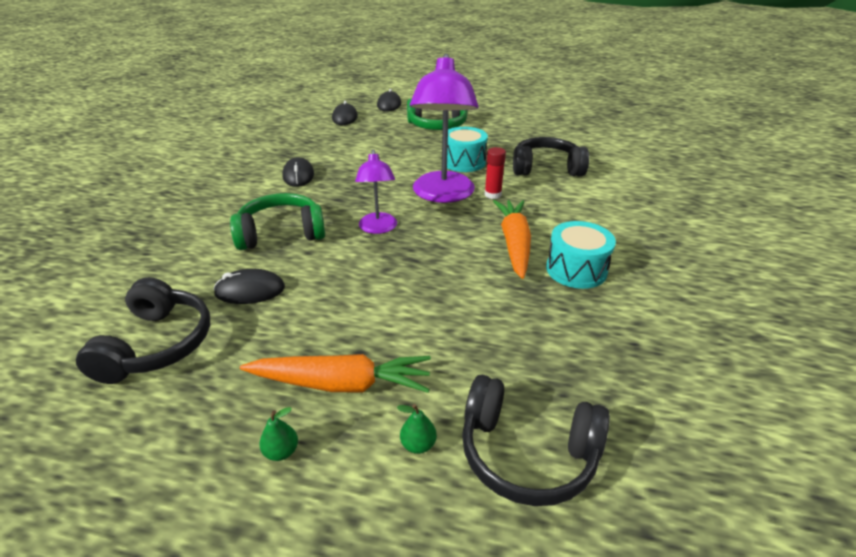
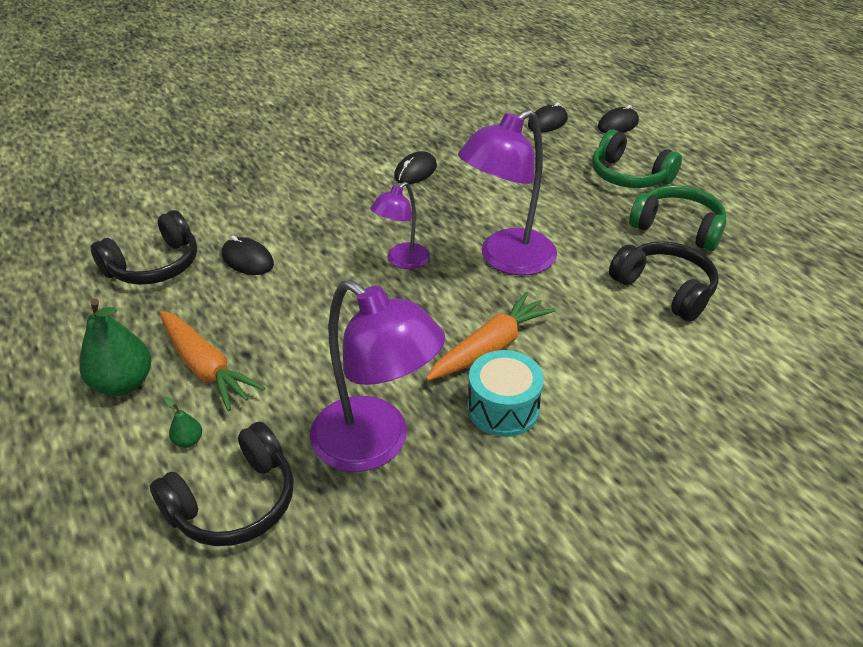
camera: 45 degrees right, 5 degrees up
(281, 233) = (328, 222): green headphones -> green headphones (677, 228)
(281, 451) = (123, 383): green pear -> green pear, size x2.25
(464, 162) = (585, 234): turquoise drum -> none
(493, 194) = (554, 286): red glue stick -> none
(527, 453) = (234, 502): black headphones -> black headphones turned 105 degrees counterclockwise
(547, 340) = (375, 445): none -> purple lamp

